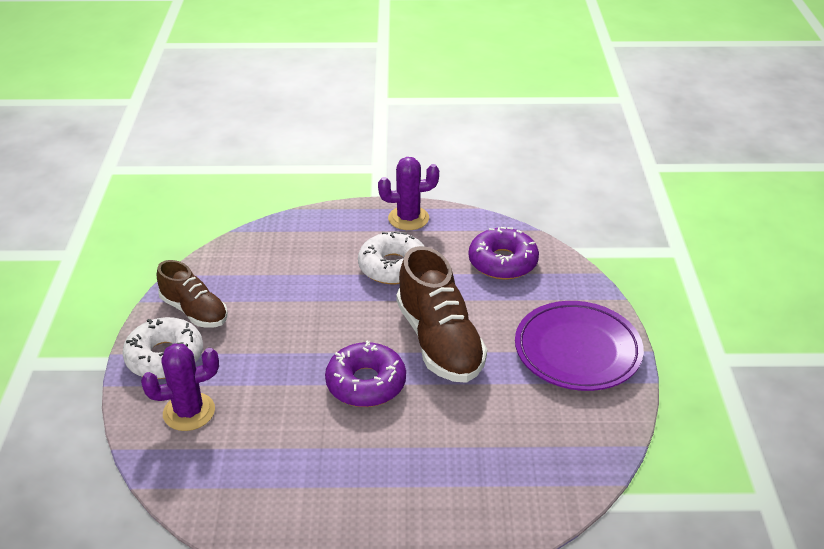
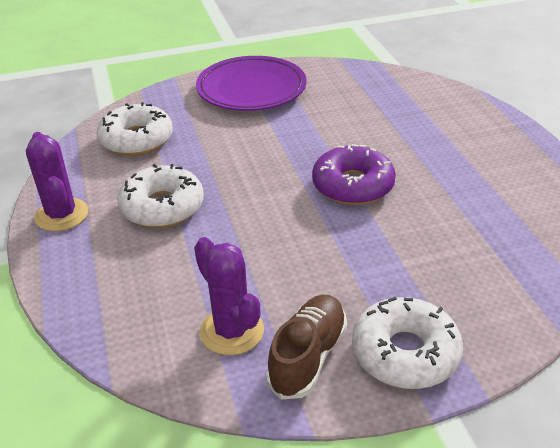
camera: 105 degrees left, 0 degrees up
(189, 412) = (472, 296): purple cactus -> purple cactus (232, 331)
(439, 341) = (273, 155): brown shoe -> none
(502, 262) = (136, 140): purple donut -> white donut

